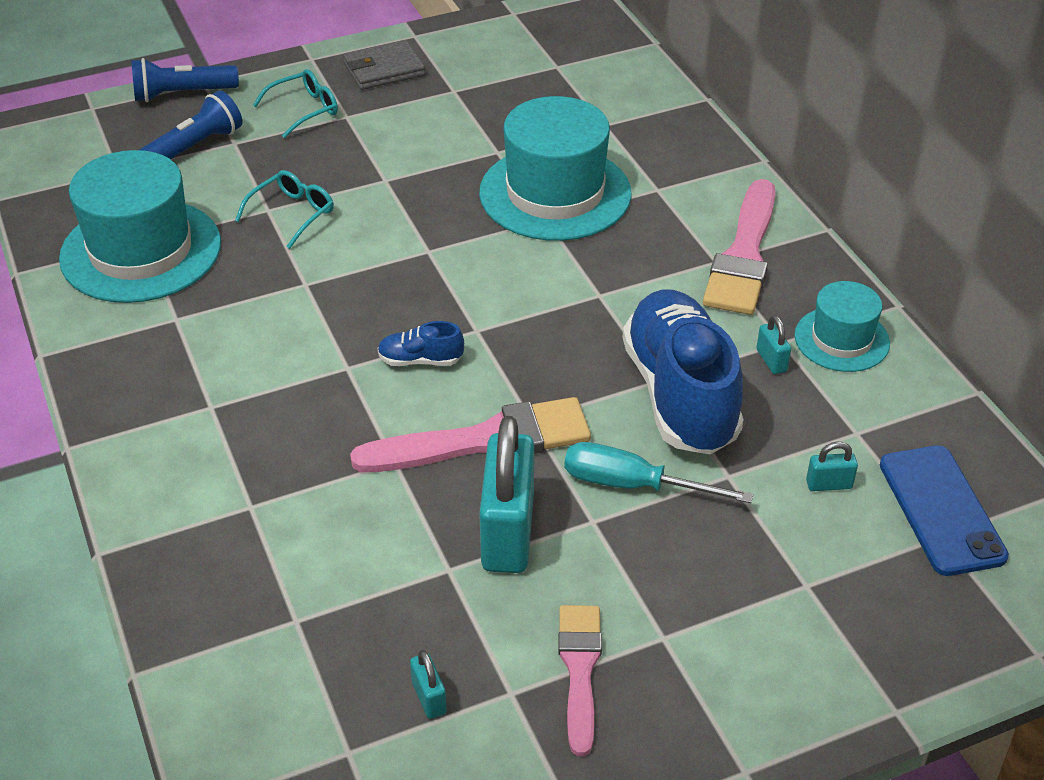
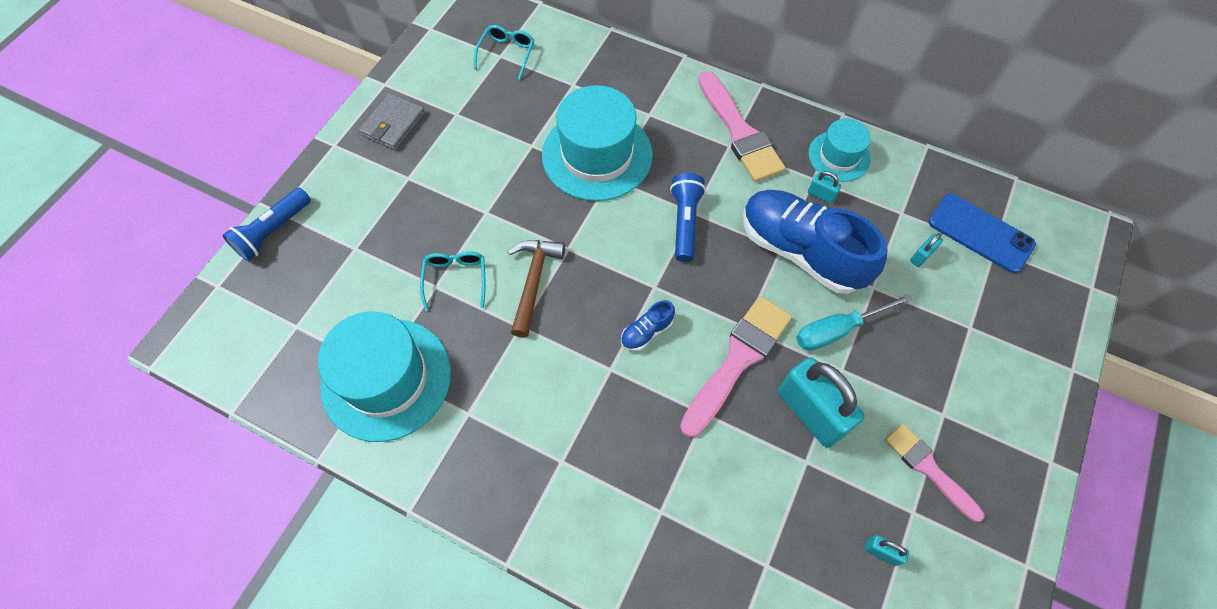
camera: 40 degrees left, 20 degrees up
(195, 147) = (331, 270): blue flashlight -> blue flashlight (685, 222)
(303, 110) = (374, 191): turquoise glasses -> turquoise glasses (506, 54)
(361, 257) = (534, 282): none -> brown hammer

